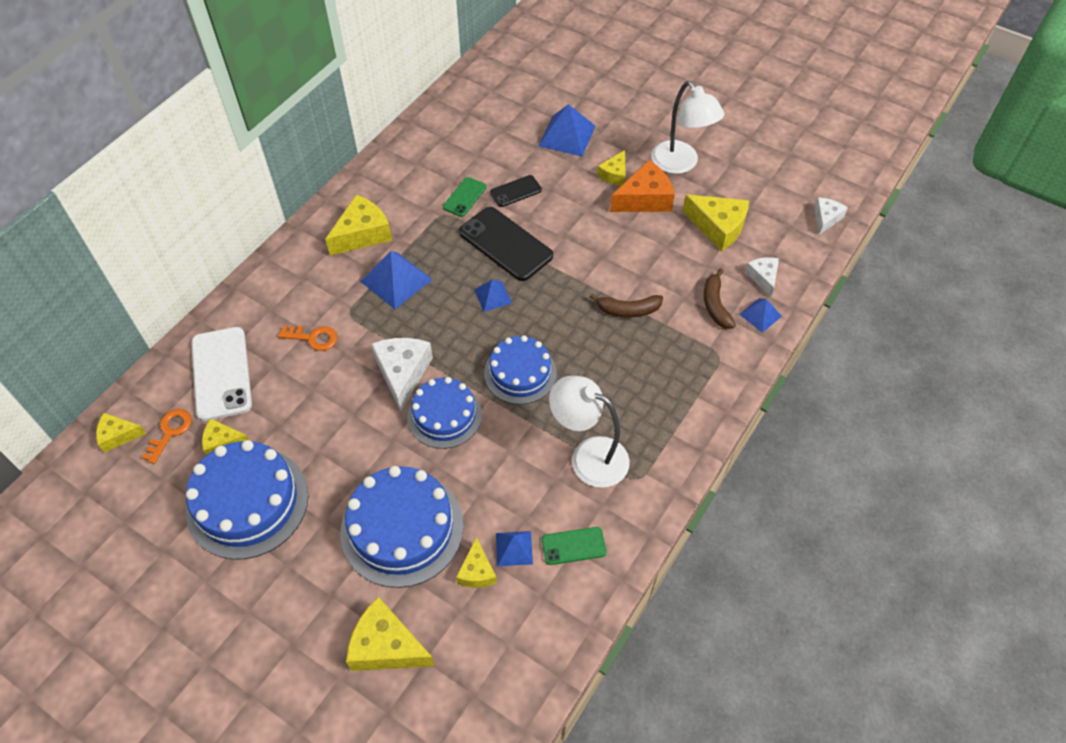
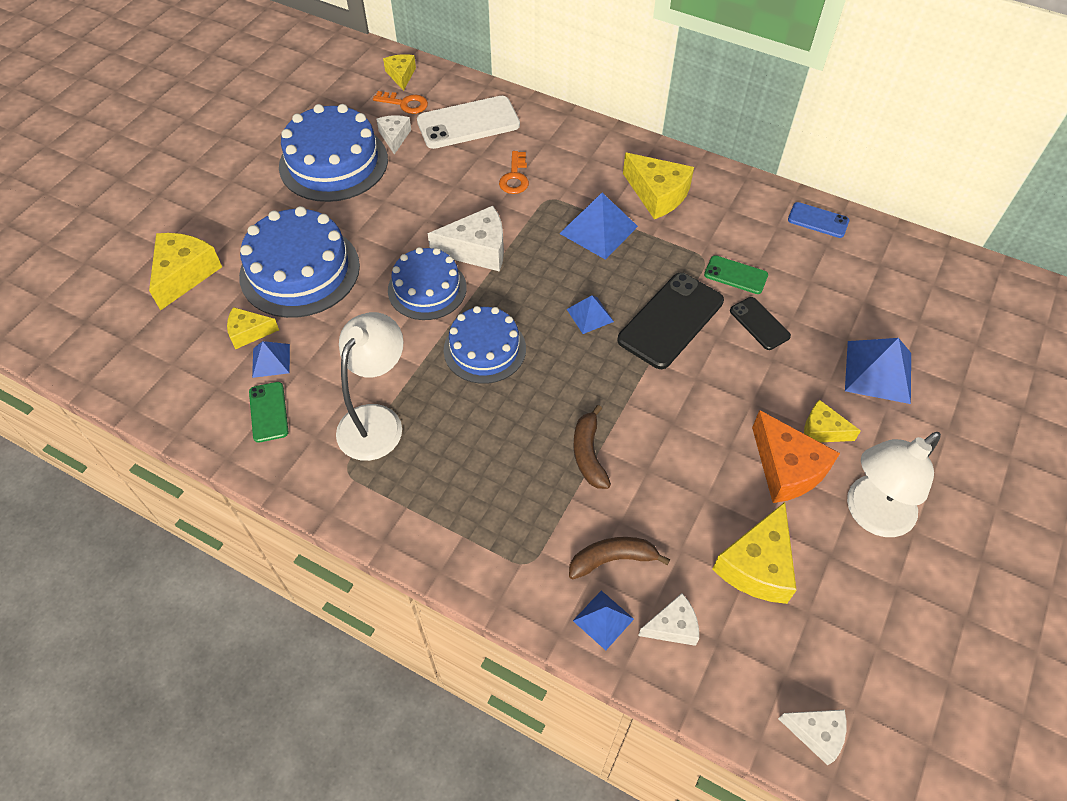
camera: 85 degrees right, 0 degrees up
(223, 442) = (394, 137): yellow cheese -> white cheese
(416, 138) = (818, 220): none -> blue phone

